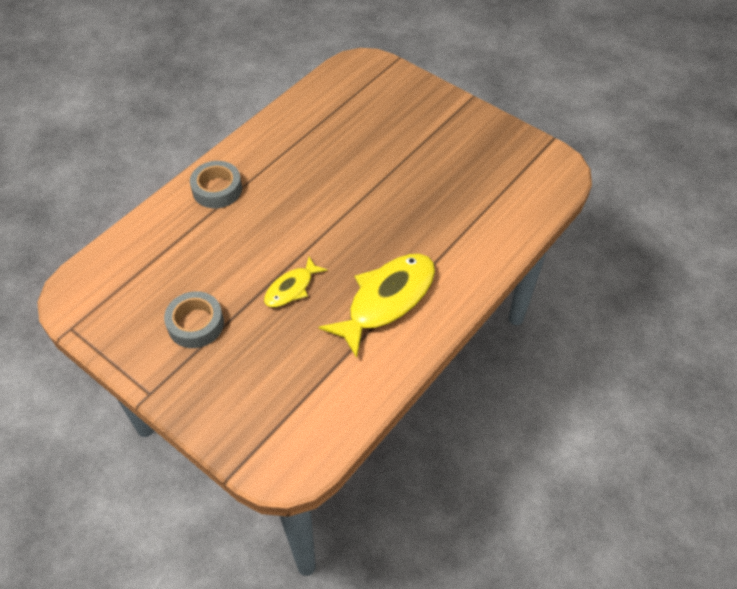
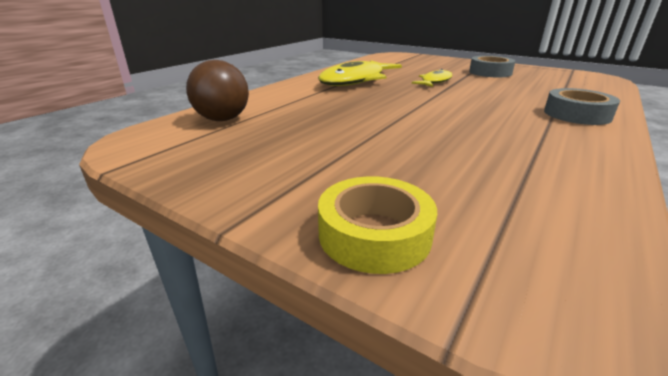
camera: 175 degrees right, 25 degrees down
(412, 90) = (374, 234): none -> yellow tape
(512, 199) = (222, 119): none -> brown ball

